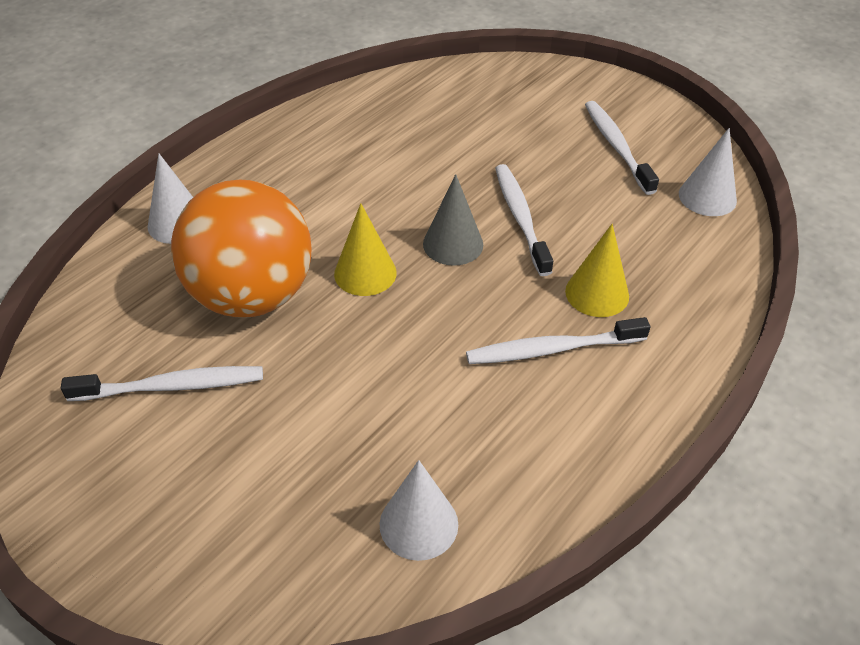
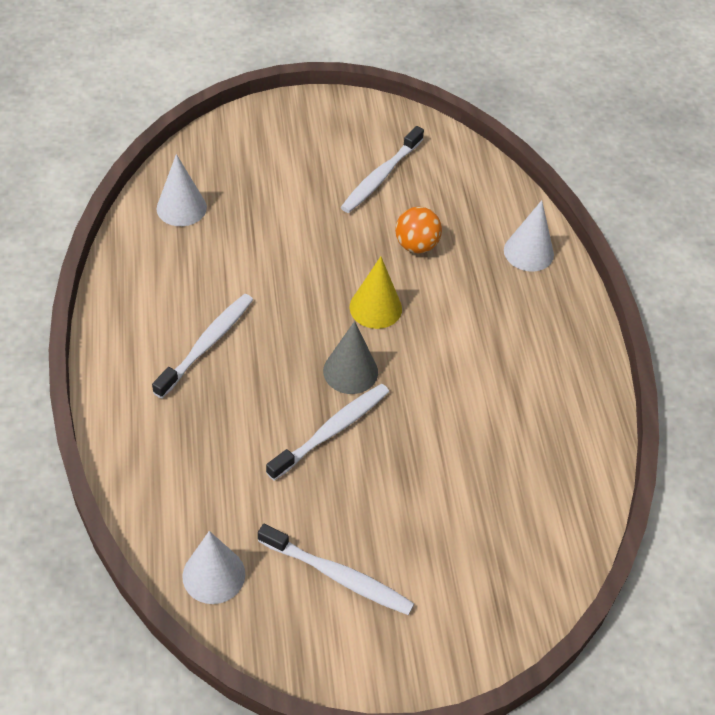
camera: 130 degrees right, 5 degrees up
(252, 296) = (416, 245): orange ball -> orange ball, size x0.45
(520, 218) = (332, 431): white toothbrush -> white toothbrush turned 75 degrees counterclockwise
(597, 293) = (217, 407): yellow cone -> none

